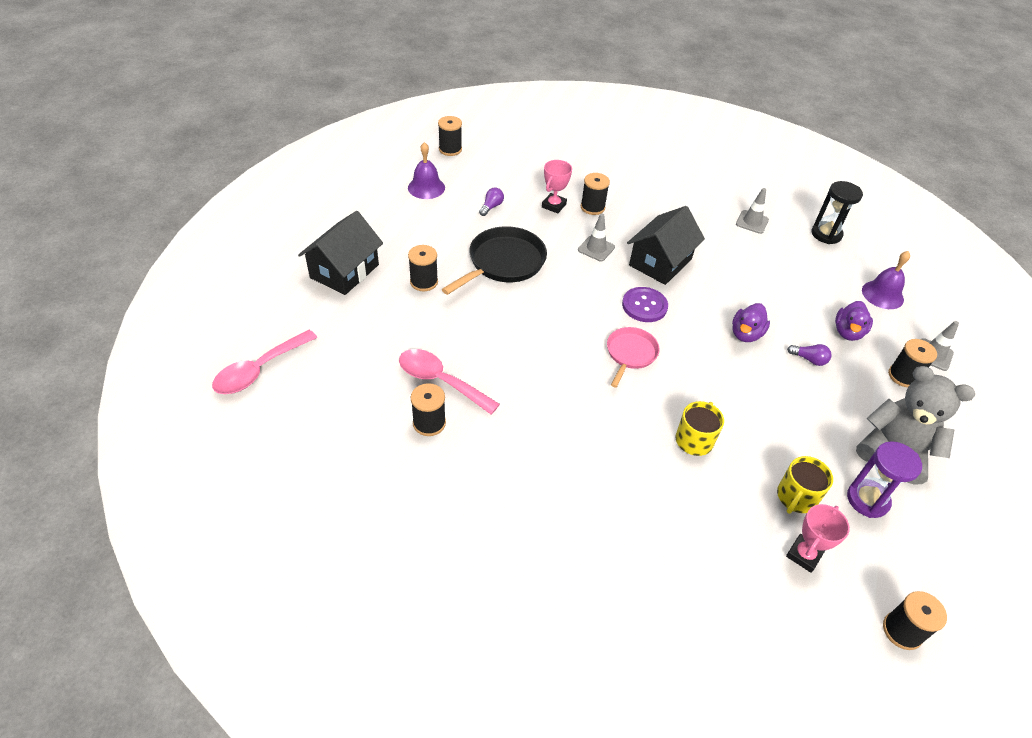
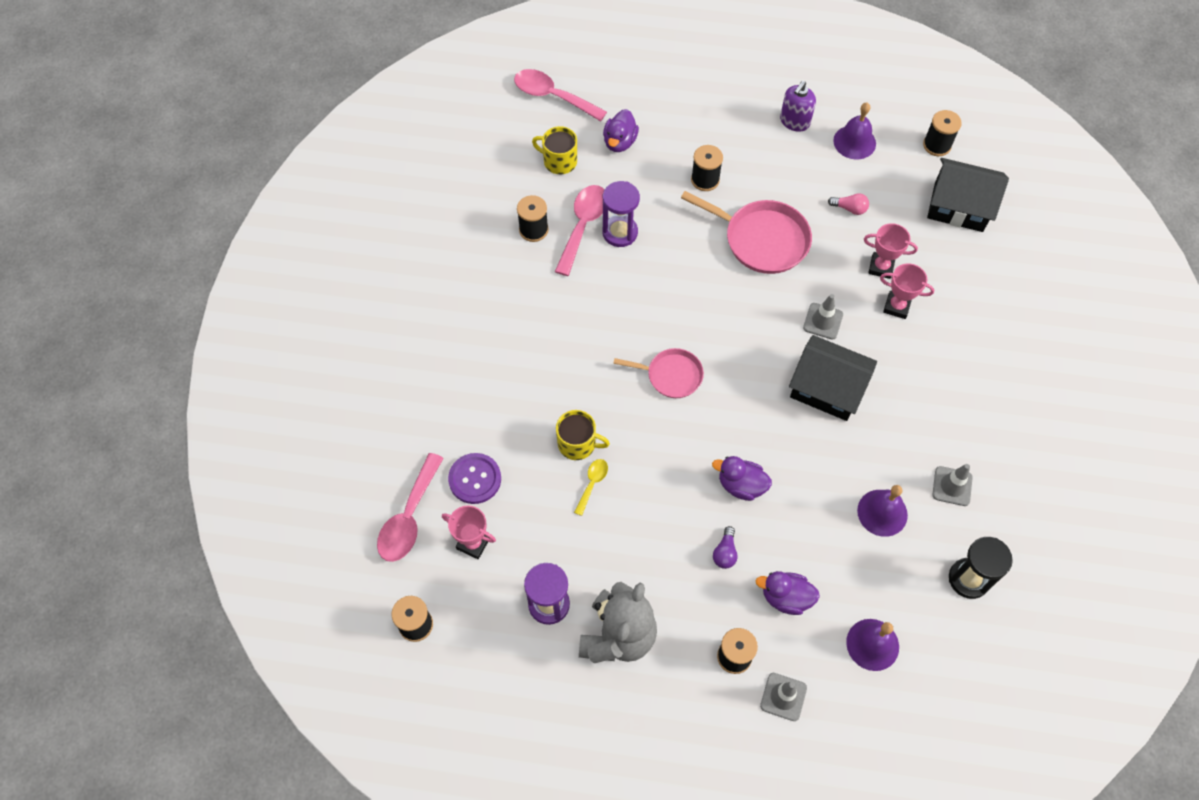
camera: 80 degrees right, 15 degrees up
(344, 271) = (694, 114): black house -> black house (958, 207)
(349, 330) = (619, 142): none -> purple duck
(387, 213) = (794, 121): none -> purple soap dispenser
(459, 354) = (620, 232): none -> purple hourglass
(491, 207) = (849, 208): purple light bulb -> pink light bulb
(504, 262) = (762, 240): black pan -> pink pan
(592, 207) = (896, 306): black spool -> pink trophy
(644, 306) = (747, 380): purple button -> purple button (475, 479)
(739, 437) = (592, 484): none -> yellow spoon
(772, 615) = (409, 517): none -> pink spoon
(773, 261) = (882, 512): none -> purple bell
(796, 497) = (534, 537): yellow mug -> yellow mug (559, 161)

